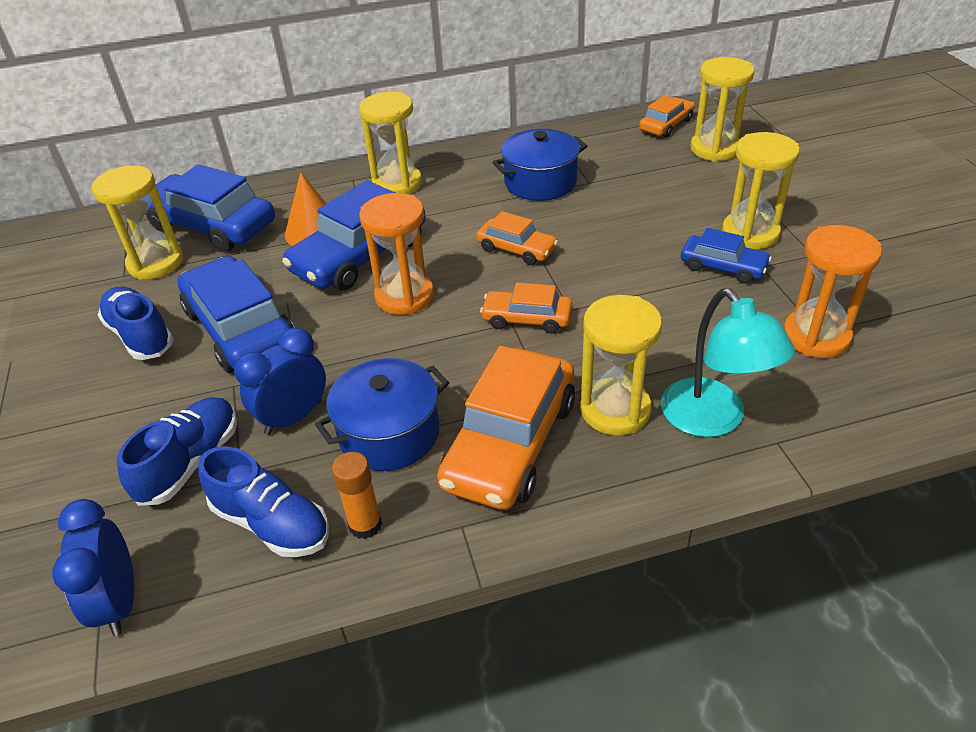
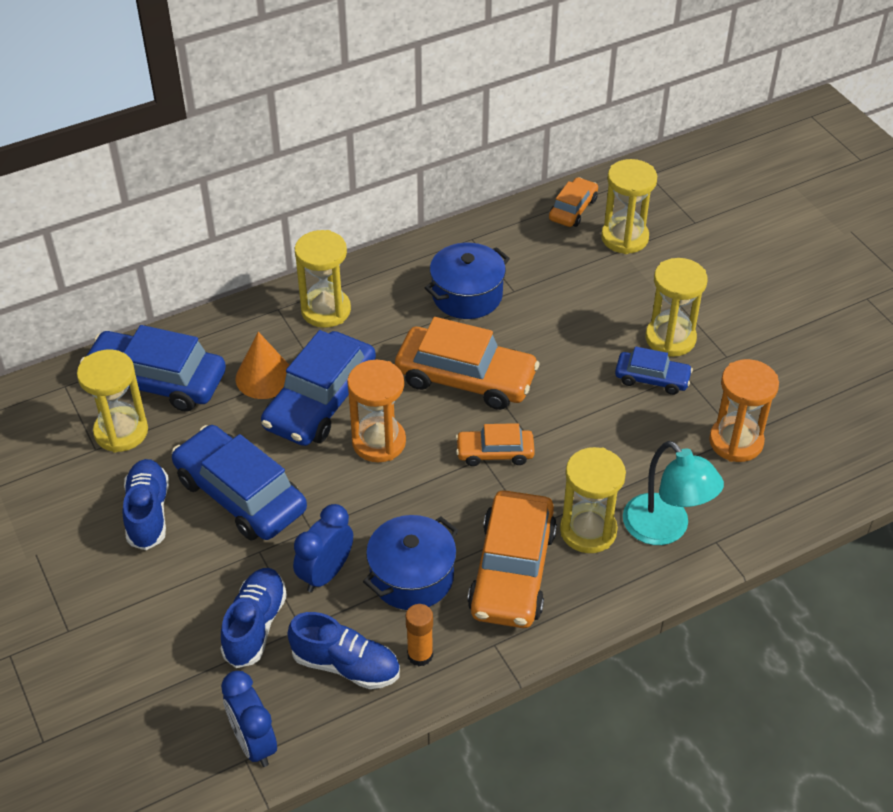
camera: 15 degrees left, 5 degrees up
(140, 336) = (148, 513): blue shoe -> blue shoe turned 45 degrees clockwise
(516, 249) = (465, 378): orange car -> orange car, size x1.86

